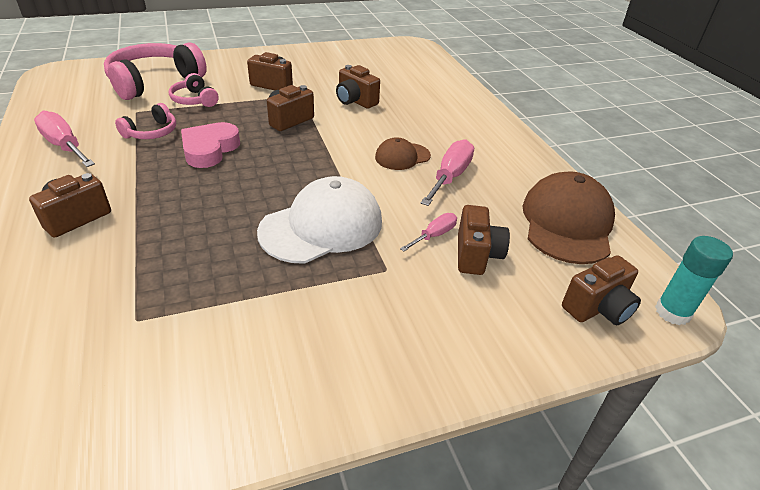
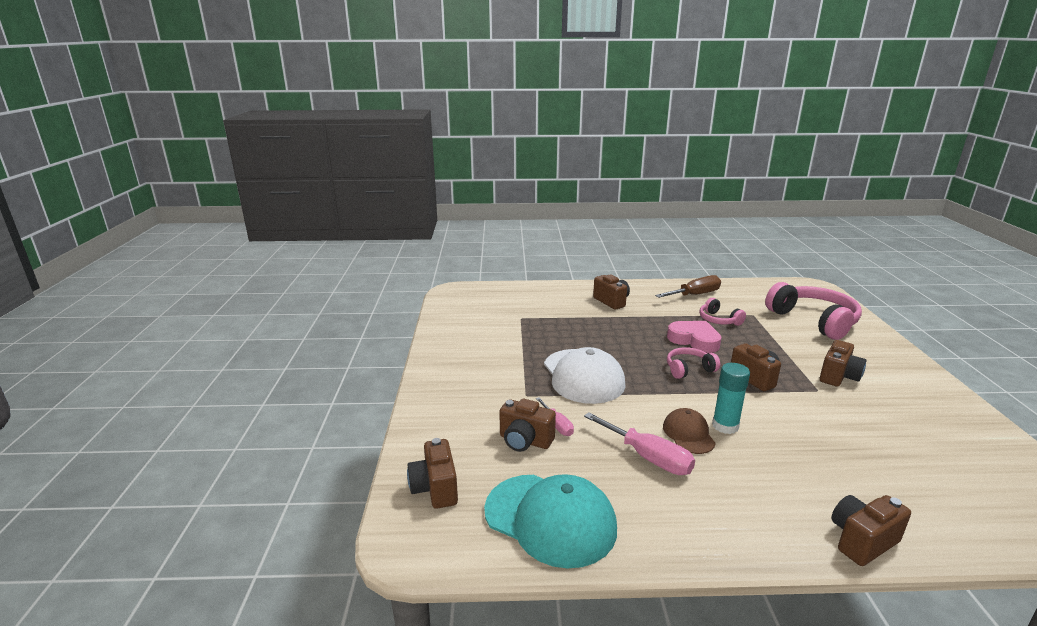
camera: 110 degrees right, 15 degrees down
(64, 146) = (695, 295): pink screwdriver -> brown screwdriver
(194, 100) = (783, 336): pink headphones -> pink headphones (689, 369)
(355, 101) = (817, 425): brown camera -> brown camera (861, 541)
(567, 223) = (550, 519): brown cap -> turquoise cap
(672, 312) = (402, 538): turquoise glue stick -> turquoise glue stick (725, 426)

